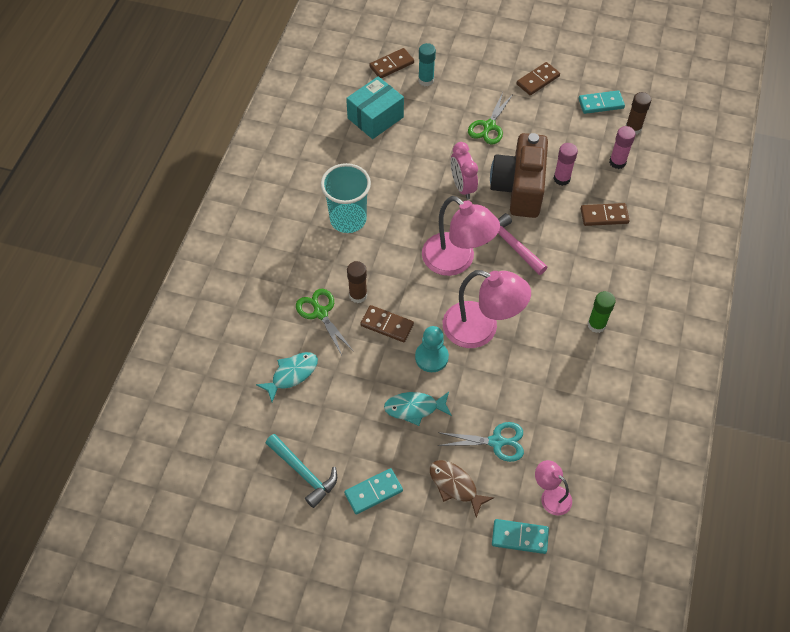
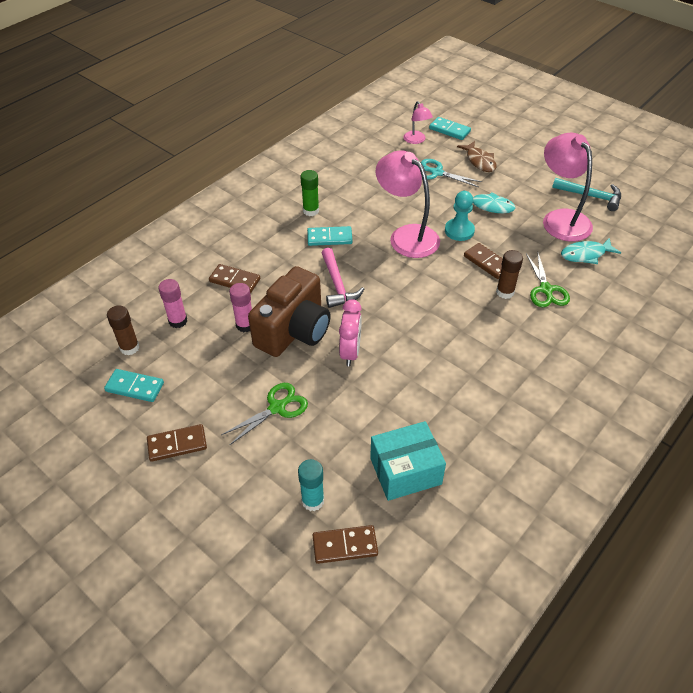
camera: 155 degrees left, 10 degrees down
(304, 473) = (591, 196): turquoise hammer -> turquoise hammer turned 135 degrees clockwise
(348, 219) = (488, 361): turquoise cup -> none
(373, 492) = (541, 174): turquoise domino -> turquoise domino (329, 238)
(456, 261) = (397, 289): pink lamp -> pink lamp (561, 219)

